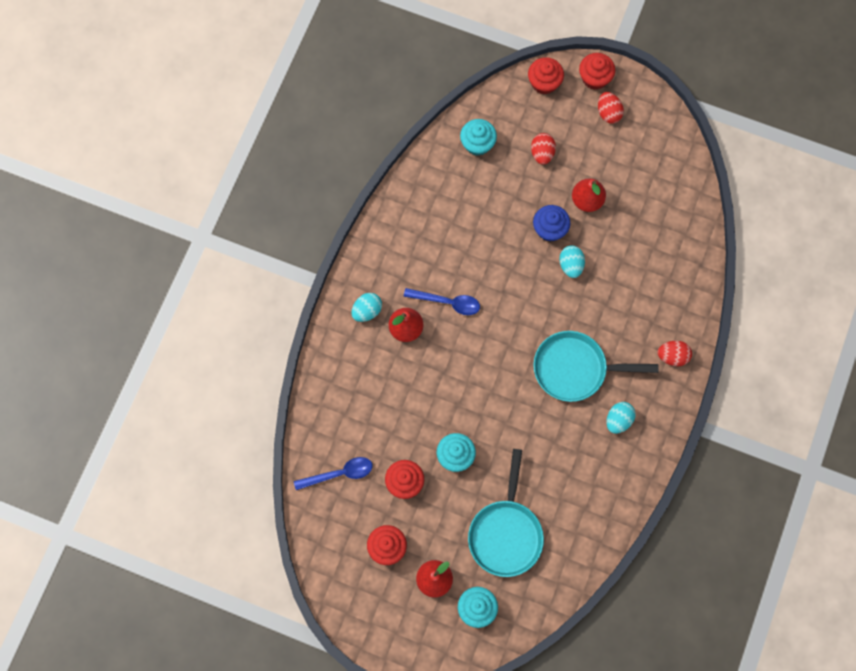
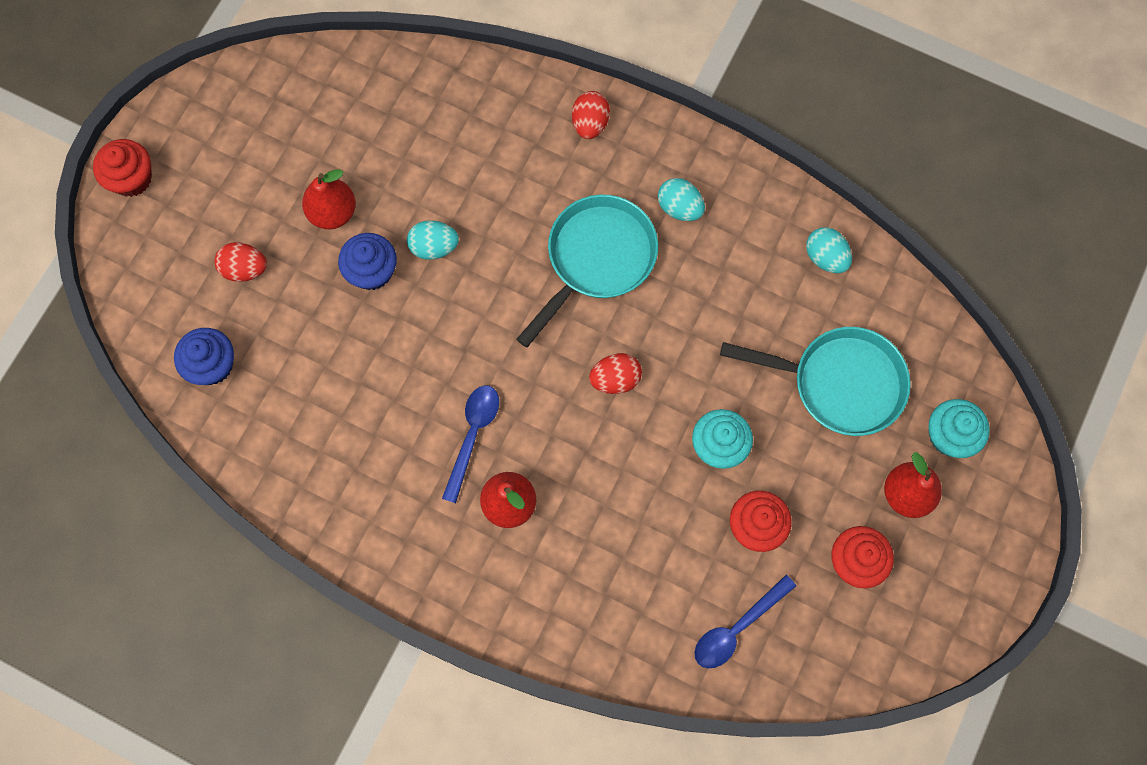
camera: 85 degrees left, 0 degrees up
(339, 474) = (737, 628): blue spoon -> blue spoon turned 120 degrees counterclockwise
(367, 311) = (473, 564): turquoise egg -> turquoise egg (825, 257)
(477, 144) = (212, 365): turquoise cupcake -> blue cupcake
(544, 83) = (125, 253): red cupcake -> none
(575, 369) = (597, 259): turquoise pan -> turquoise pan turned 150 degrees counterclockwise
(608, 113) = (194, 165): red egg -> red egg (615, 379)

